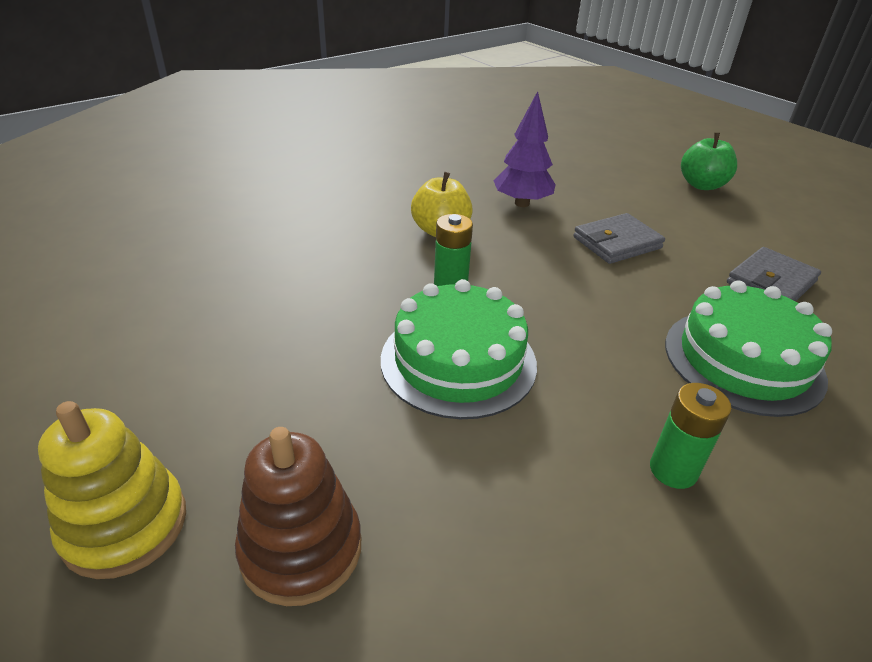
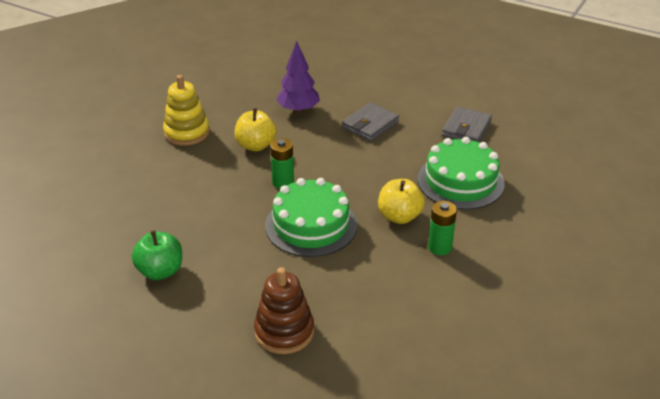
camera: 20 degrees left, 0 degrees up
(125, 525) = (193, 349): yellow stacking toy -> yellow stacking toy (187, 132)
(614, 389) = (399, 216): none -> yellow apple
(702, 185) = (410, 64): green apple -> green apple (160, 271)

